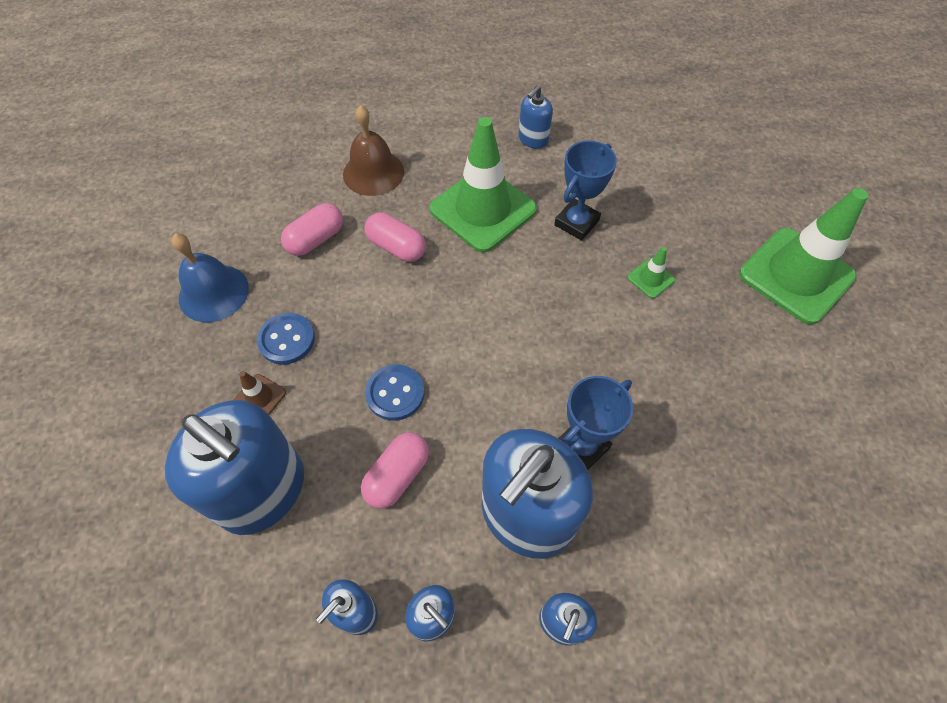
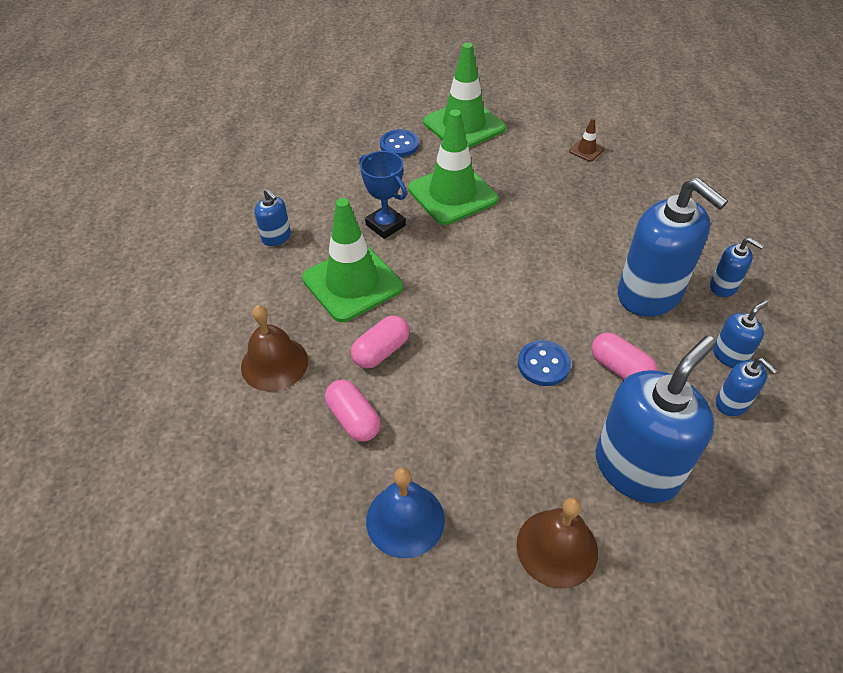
camera: 80 degrees left, 10 degrees down
(178, 415) = (557, 548): none -> brown bell
(259, 397) = (541, 472): brown traffic cone -> brown traffic cone (586, 150)
(287, 339) = (477, 448): blue button -> blue button (399, 145)
(581, 447) = (595, 256): blue trophy -> none
(650, 278) = (452, 194): green traffic cone -> green traffic cone, size x2.44

